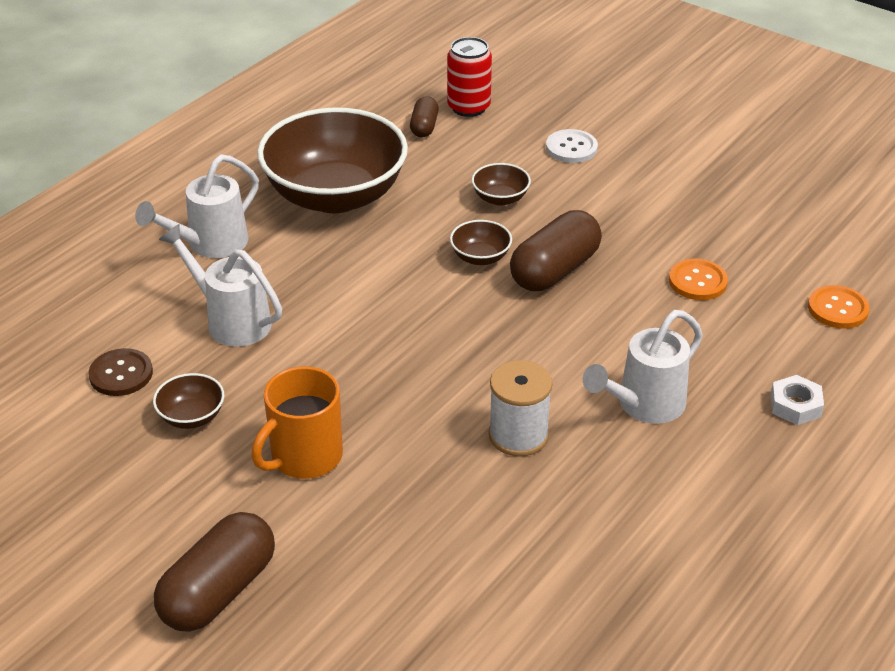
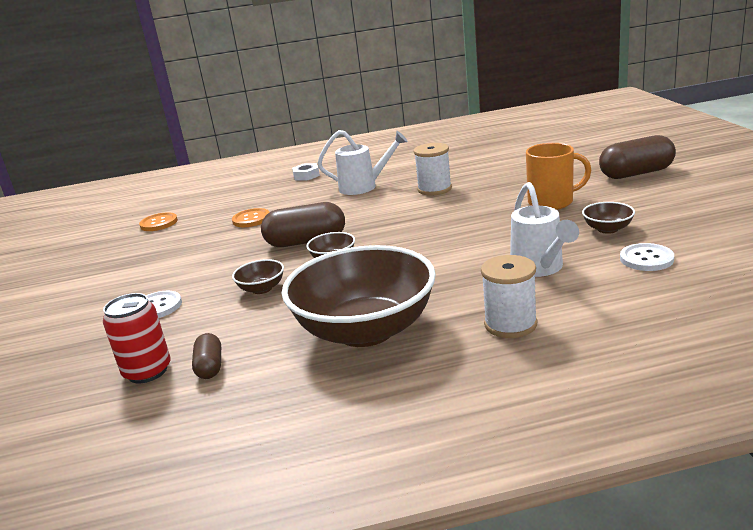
camera: 135 degrees left, 15 degrees down
(121, 374) = (646, 259): brown button -> white button
(210, 244) = (510, 324): white watering can -> white spool
(424, 127) = (210, 366): brown capsule -> brown capsule turned 60 degrees counterclockwise
(837, 309) = (221, 196): orange button -> orange button (159, 223)

